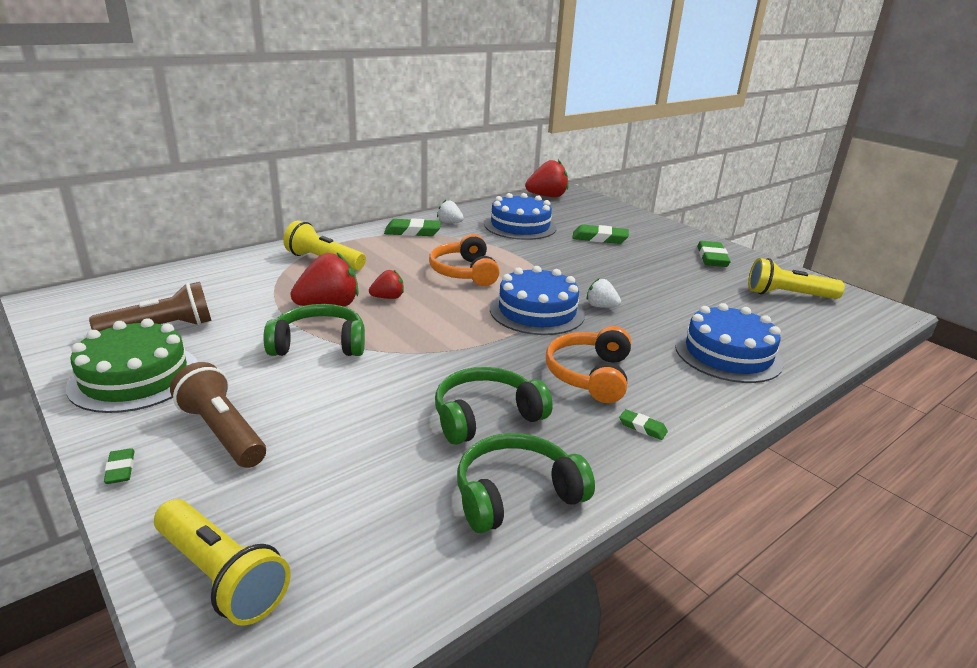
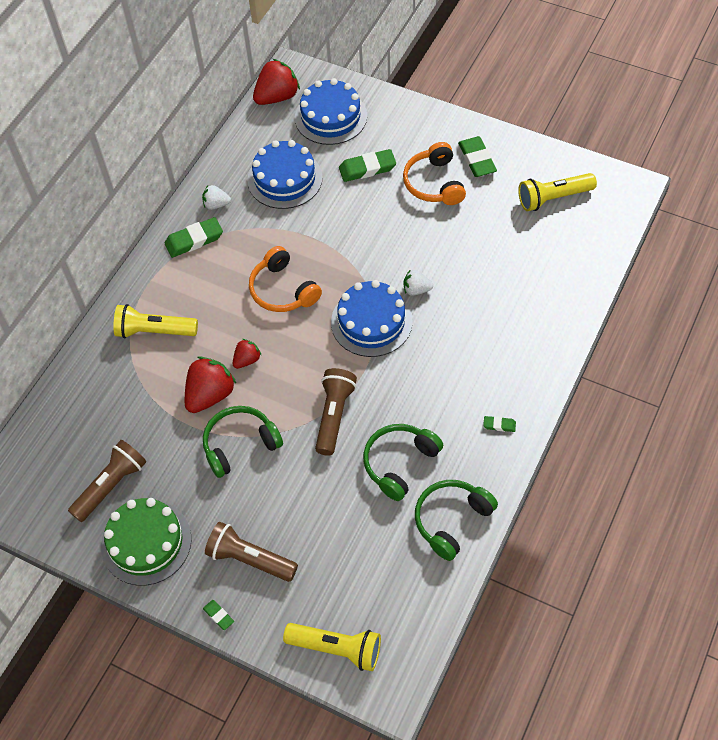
camera: 20 degrees left, 30 degrees up
(440, 356) = (334, 415): none -> brown flashlight
(590, 375) = (445, 385): orange headphones -> orange headphones (434, 183)
(728, 354) = (529, 311): blue cake -> blue cake (331, 117)

